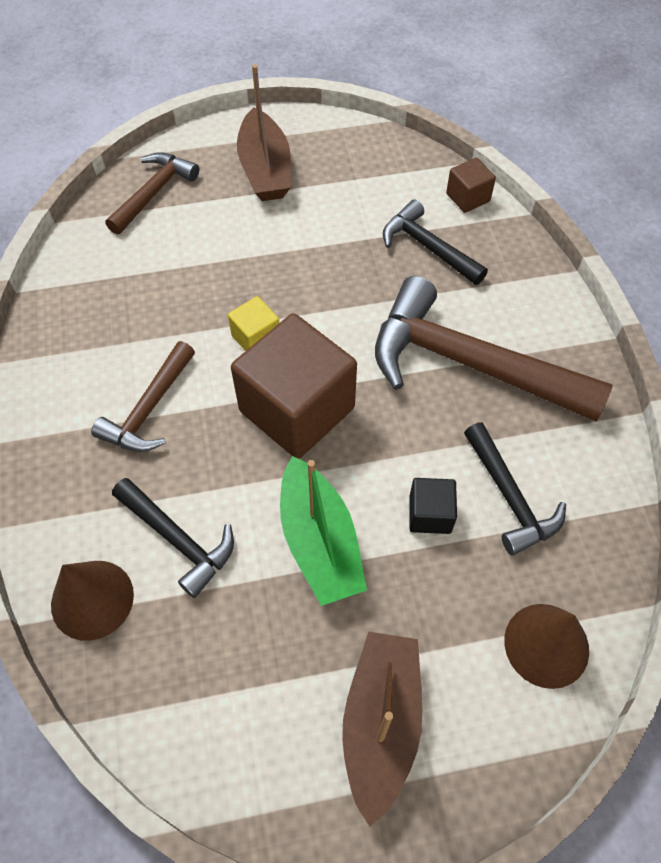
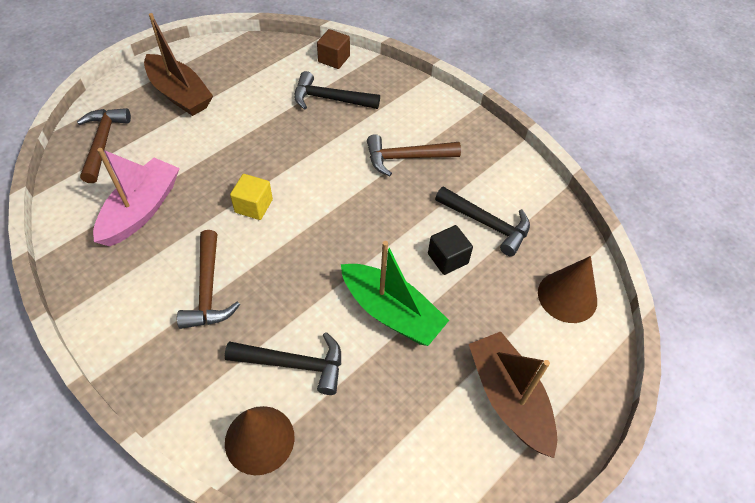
camera: 35 degrees left, 5 degrees down
(142, 287) = (141, 210): none -> pink boat
(297, 409) = (316, 238): brown cube -> none
(468, 363) = (406, 158): brown hammer -> brown hammer, size x0.54

